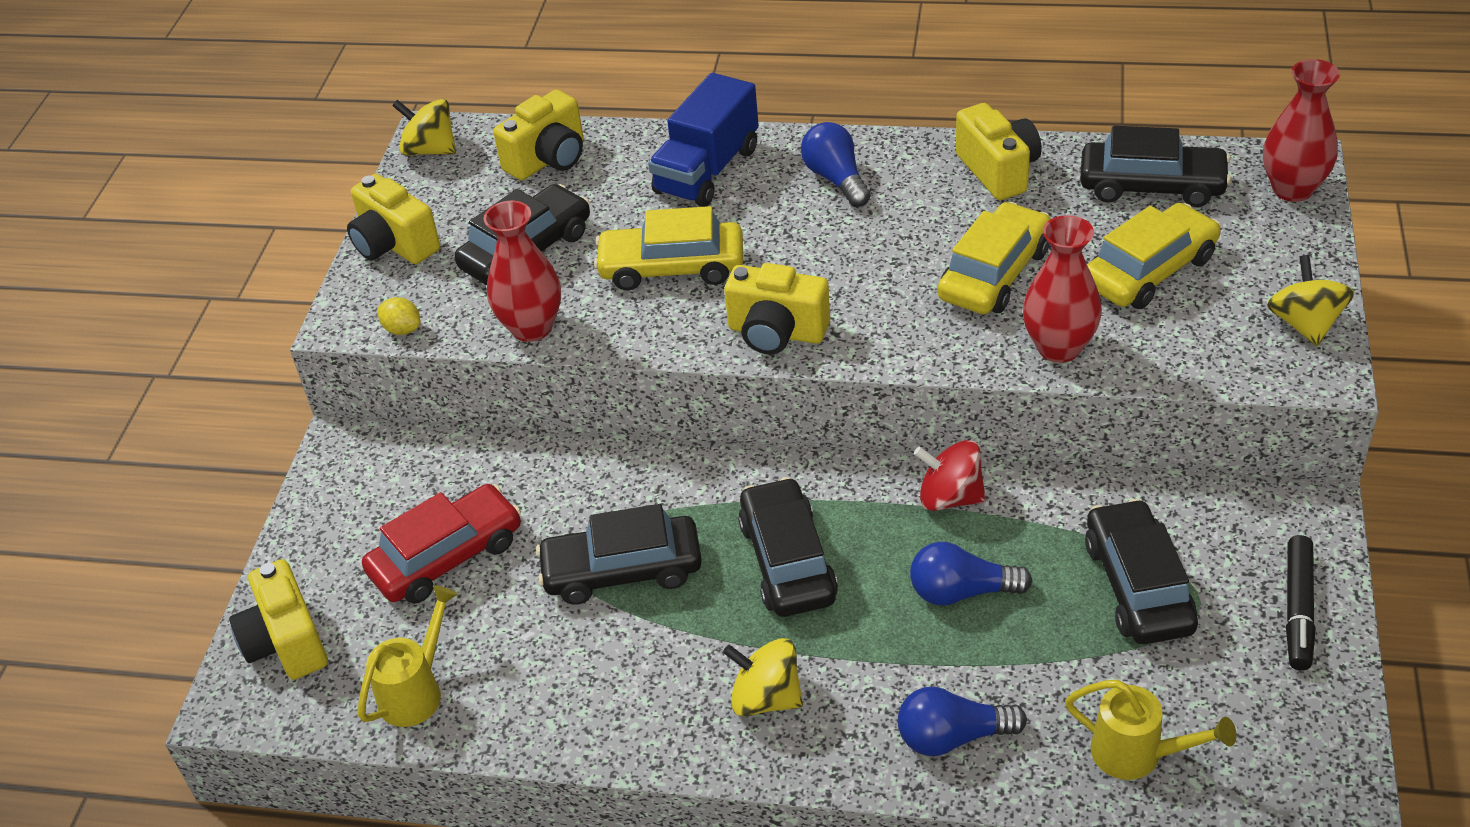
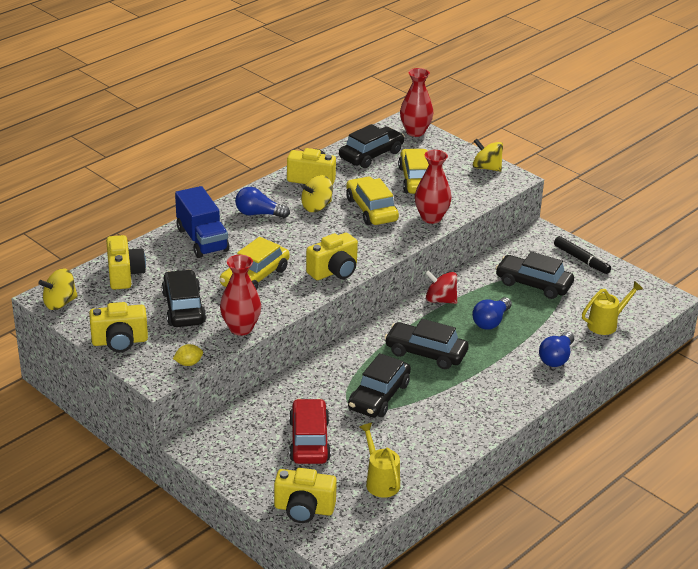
camera: 60 degrees left, 10 degrees down
(766, 698) = (490, 391): yellow spinning top -> yellow spinning top (316, 207)
(950, 497) = (440, 300): red spinning top -> red spinning top turned 60 degrees clockwise

